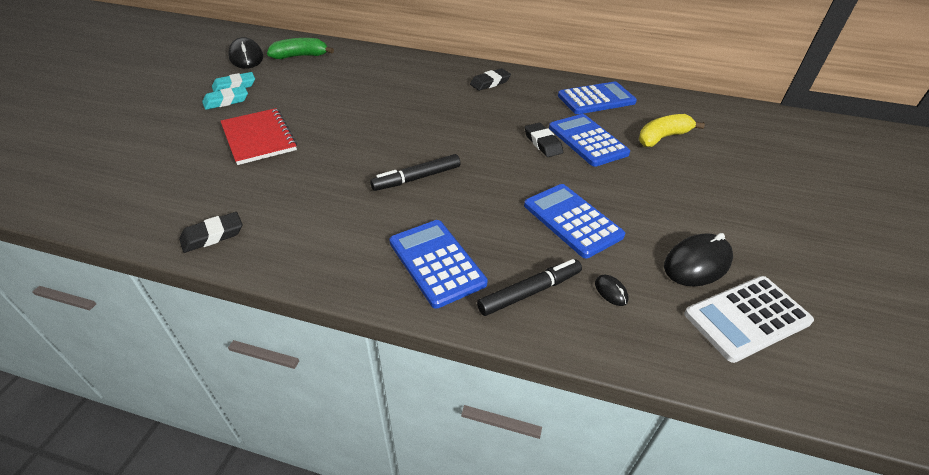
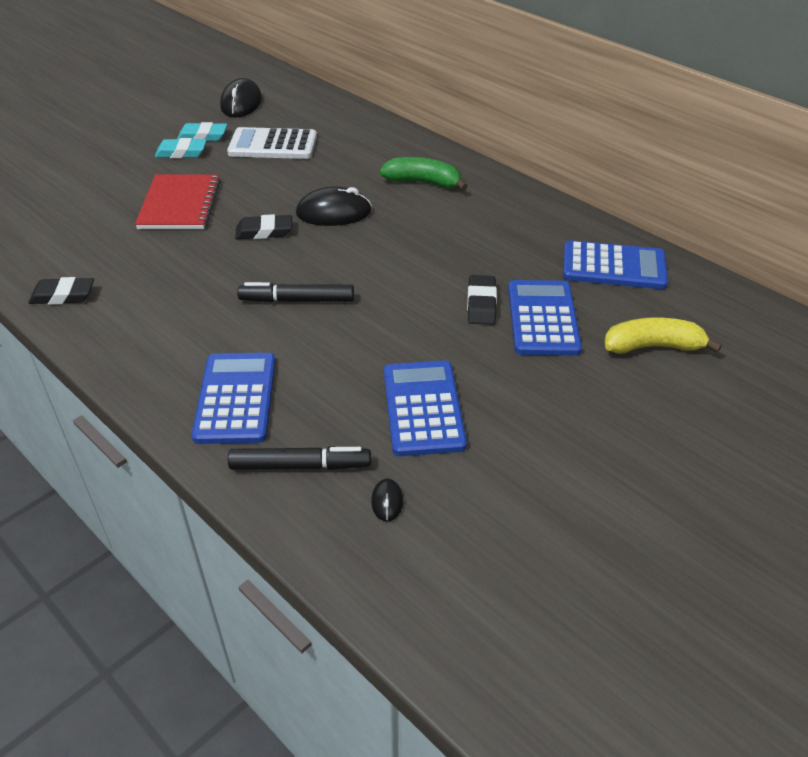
camera: 30 degrees right, 0 degrees up
(300, 56) = (299, 114): green banana -> green banana (423, 182)
(490, 83) = (491, 205): black eraser -> black eraser (264, 231)
(697, 263) = (523, 514): black mouse -> black mouse (334, 212)
(747, 318) = (516, 597): white calculator -> white calculator (273, 145)

